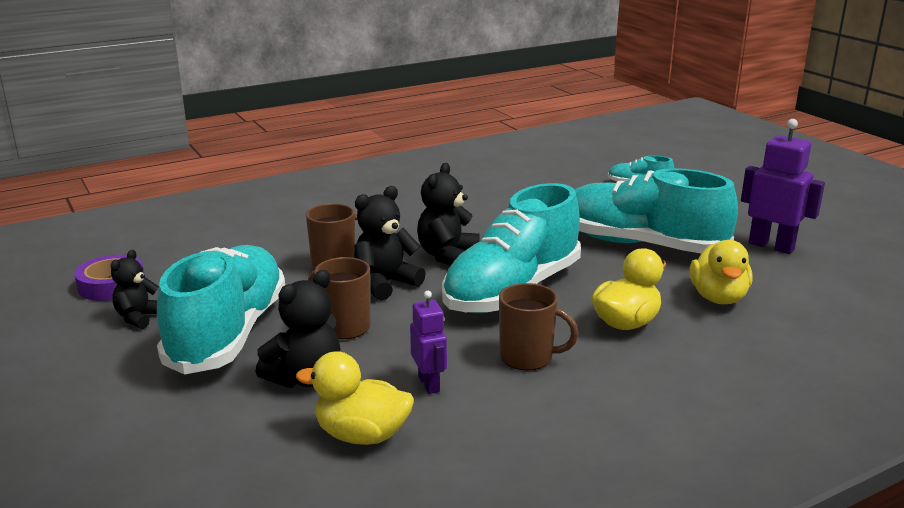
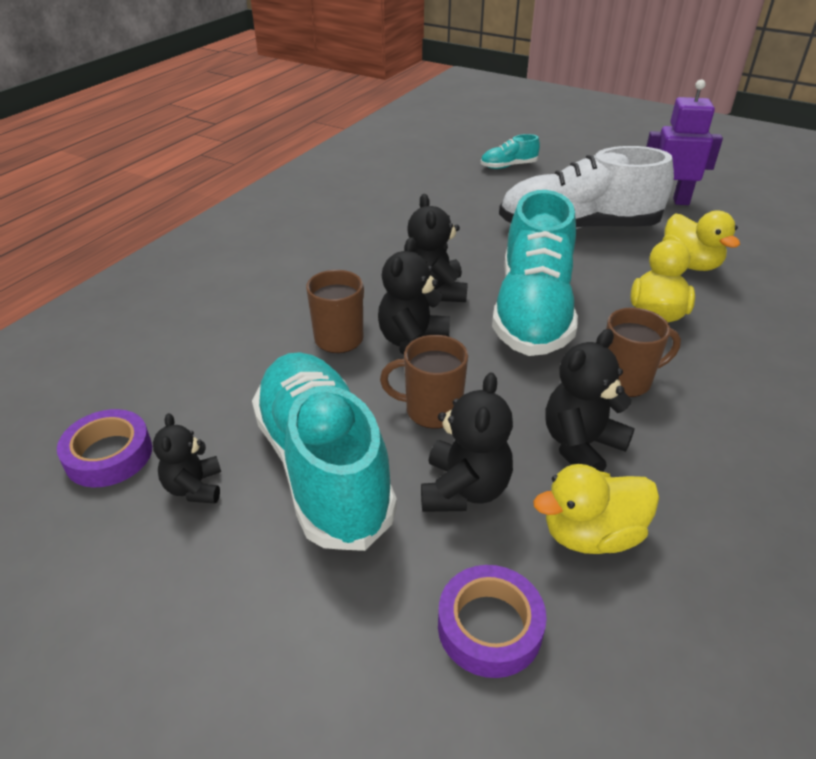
camera: 30 degrees left, 15 degrees up
(223, 453) = (489, 626): none -> purple tape
(429, 384) = (581, 445): purple robot -> black teddy bear
(641, 245) = (578, 228): turquoise shoe -> white shoe

